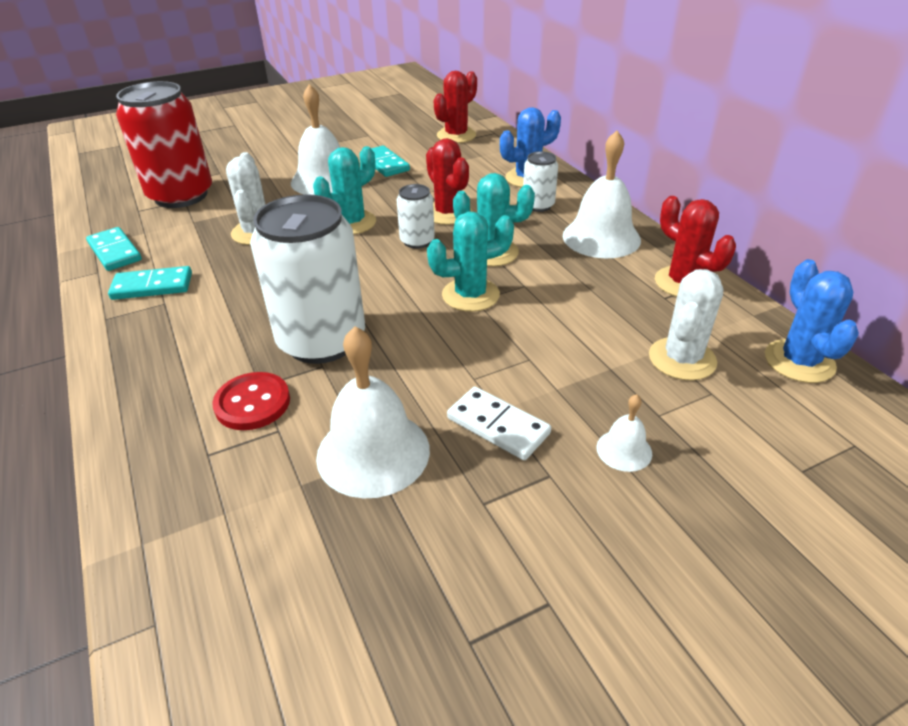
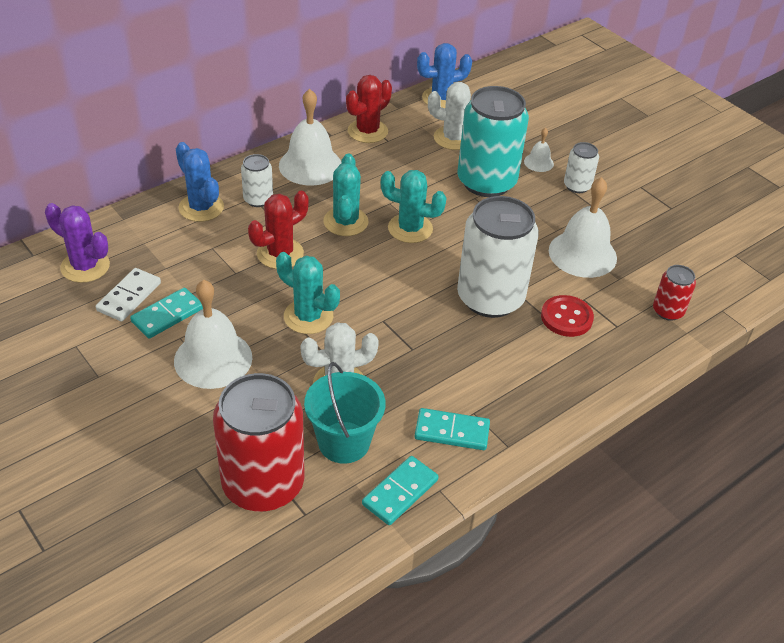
camera: 105 degrees left, 5 degrees up
(152, 286) = (452, 432): turquoise domino -> turquoise domino turned 60 degrees counterclockwise
(190, 230) = (344, 442): none -> turquoise bucket
(199, 531) = (668, 311): none -> red can
(417, 241) = (335, 267): white can -> white can (577, 186)
(456, 135) = (85, 266): red cactus -> purple cactus
(470, 295) = (410, 228): turquoise cactus -> turquoise cactus turned 45 degrees counterclockwise
(498, 426) = (540, 207): white domino -> white domino (129, 297)
(567, 376) = (486, 182): none -> turquoise can

